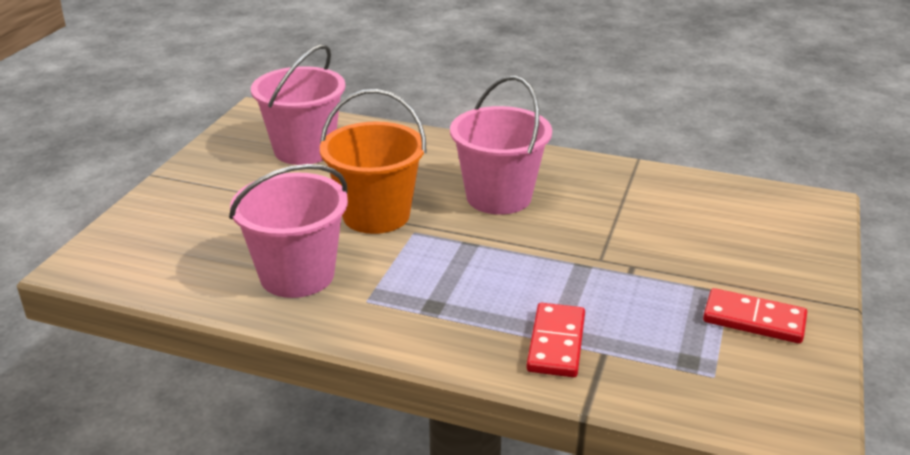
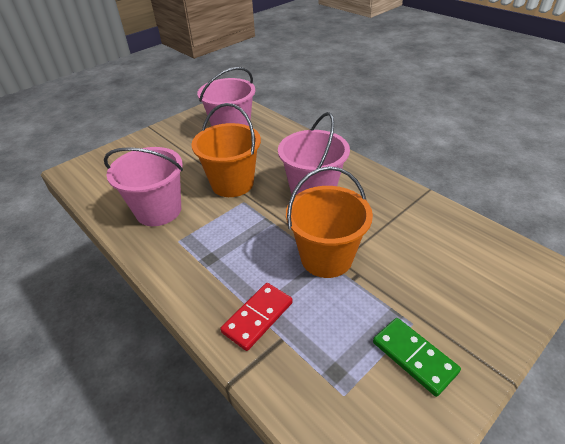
camera: 30 degrees right, 10 degrees up
(581, 261) = (326, 257): none -> orange bucket
(754, 320) = (414, 357): red domino -> green domino

